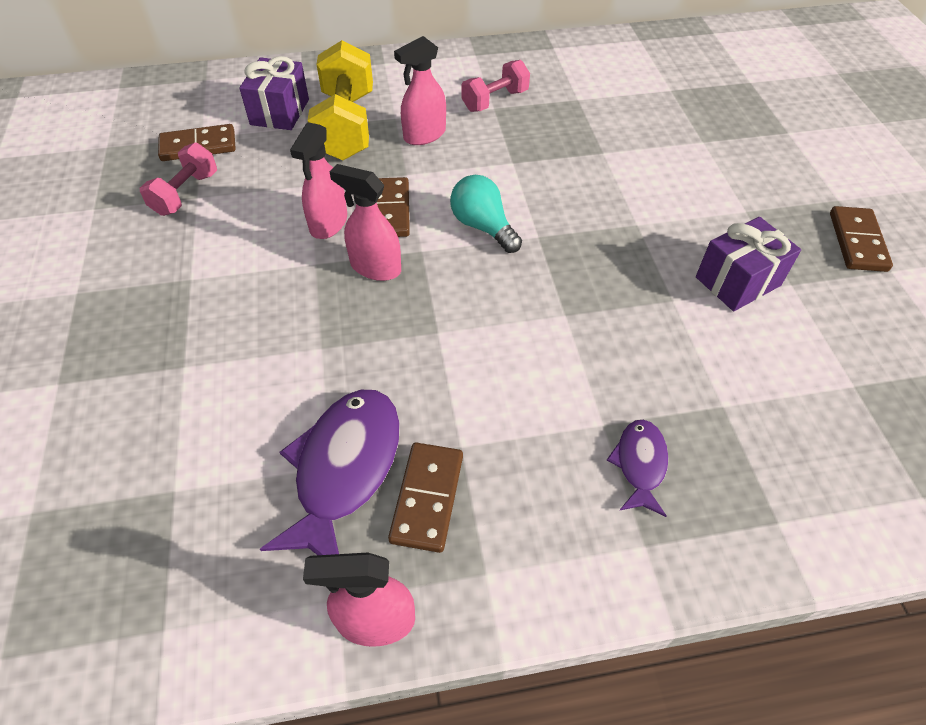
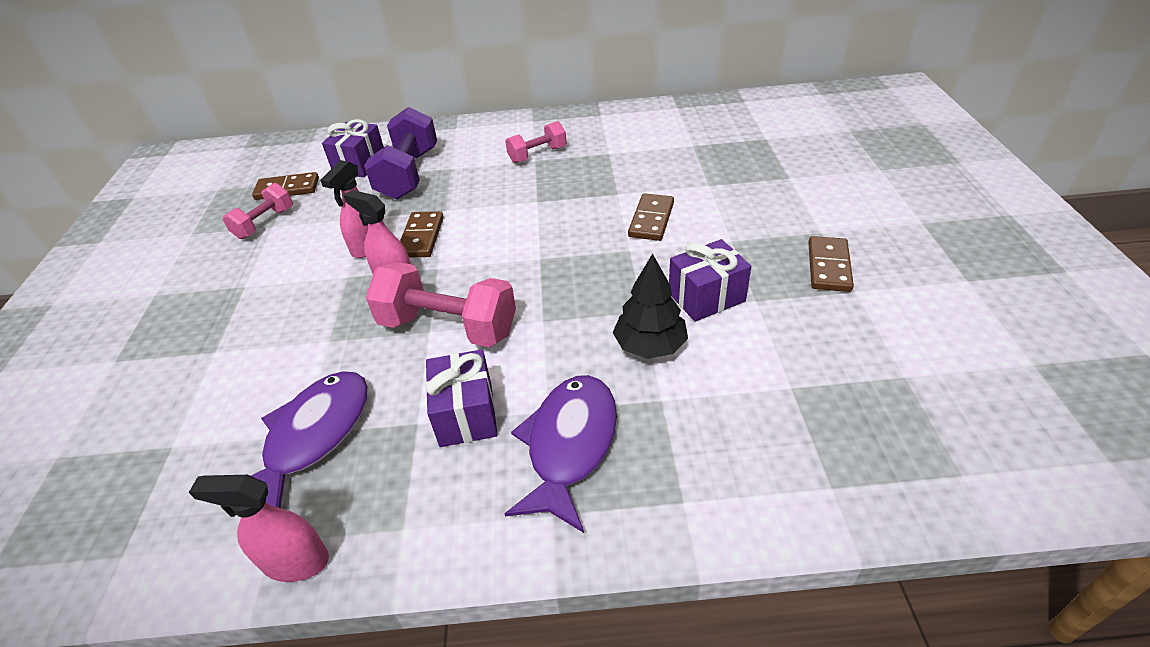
camera: 10 degrees right, 10 degrees down
(346, 126) = (409, 174): yellow dumbbell -> purple dumbbell
(424, 135) = (470, 181): pink spray bottle -> none
(427, 498) = (374, 463): brown domino -> brown domino (651, 220)
(459, 326) = (448, 327): none -> pink dumbbell
(483, 227) = (495, 250): turquoise light bulb -> none
(513, 433) = (466, 414): none -> purple gift
(640, 464) = (569, 445): purple fish -> purple fish, size x1.85
(693, 342) = (650, 345): none -> black tree

